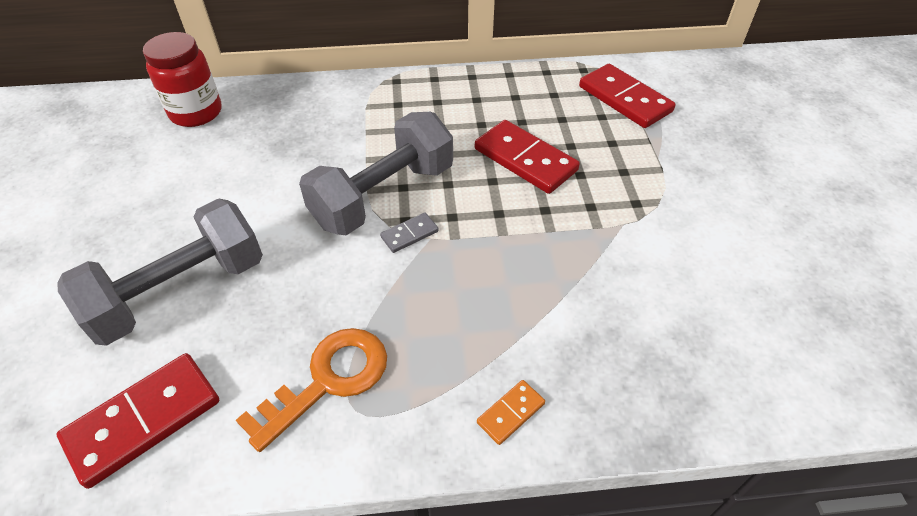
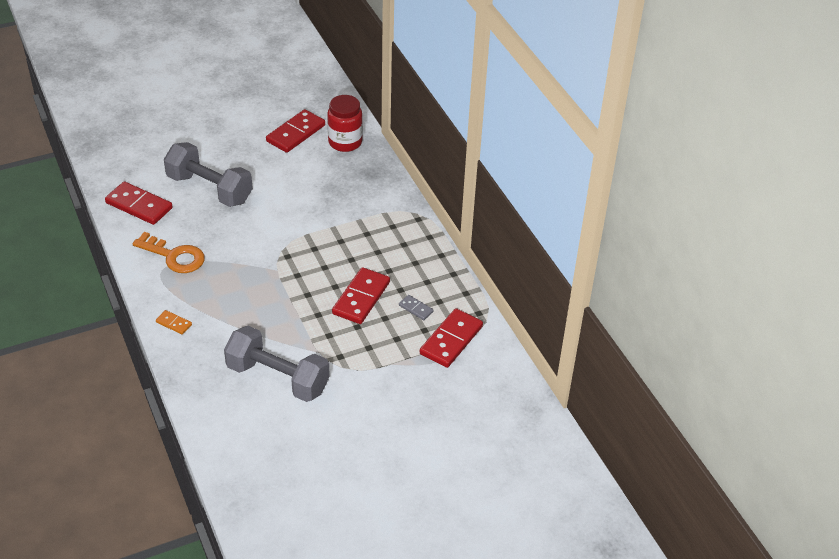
camera: 70 degrees right, 5 degrees down
(131, 158) = (296, 133): none -> red domino
(383, 195) = (304, 242): grey dumbbell -> grey dumbbell (278, 378)
(409, 234) = (277, 261): grey domino -> grey domino (416, 308)

